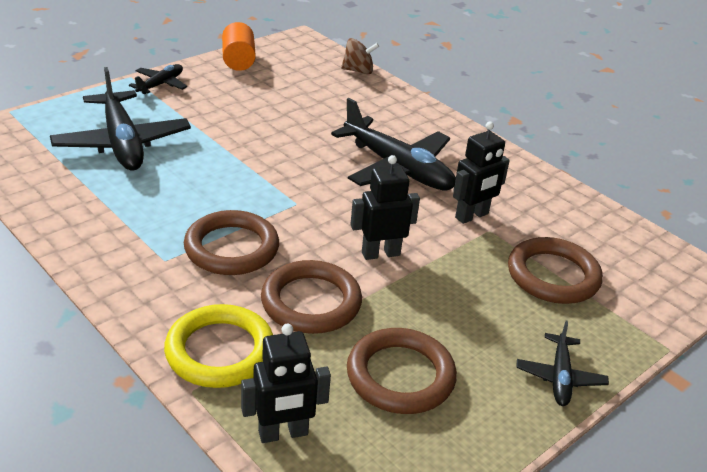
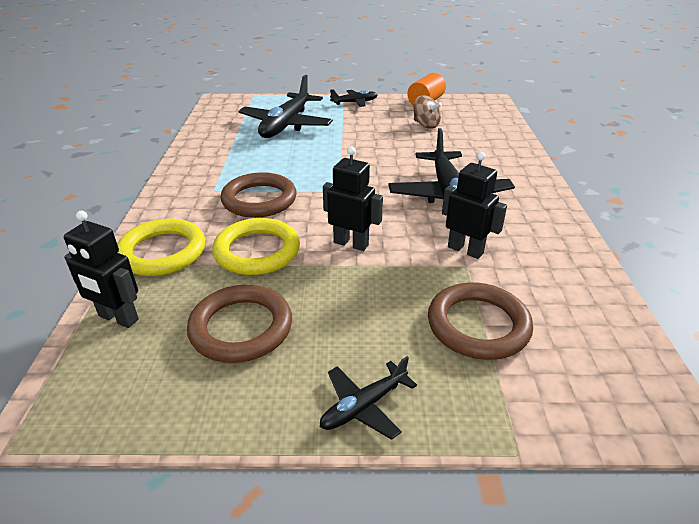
camera: 45 degrees right, 0 degrees up
(311, 302) = (257, 251): brown ring -> yellow ring
(358, 71) = (509, 129): brown spinning top -> brown spinning top (426, 125)
(472, 216) = (465, 250): black robot -> black robot turned 150 degrees counterclockwise

